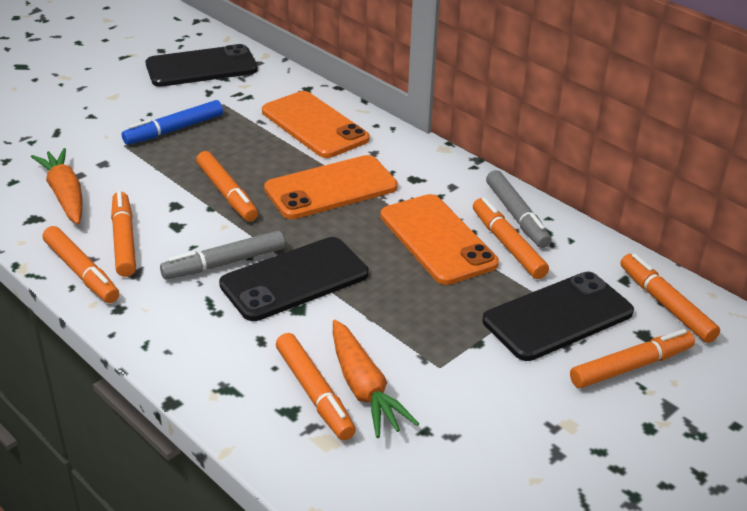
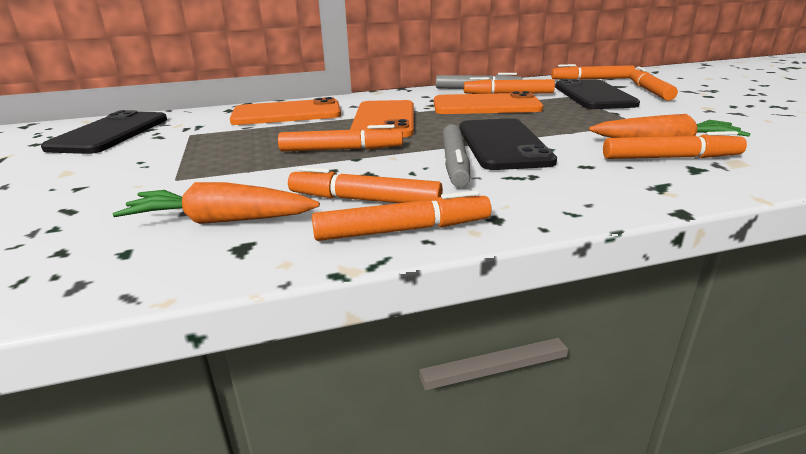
camera: 60 degrees left, 10 degrees down
(174, 130) = (195, 155): blue marker -> none

